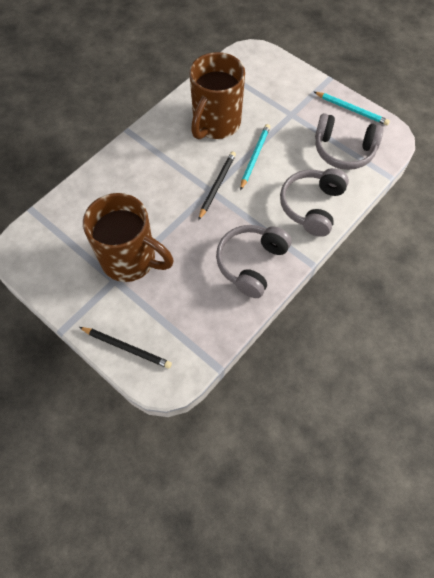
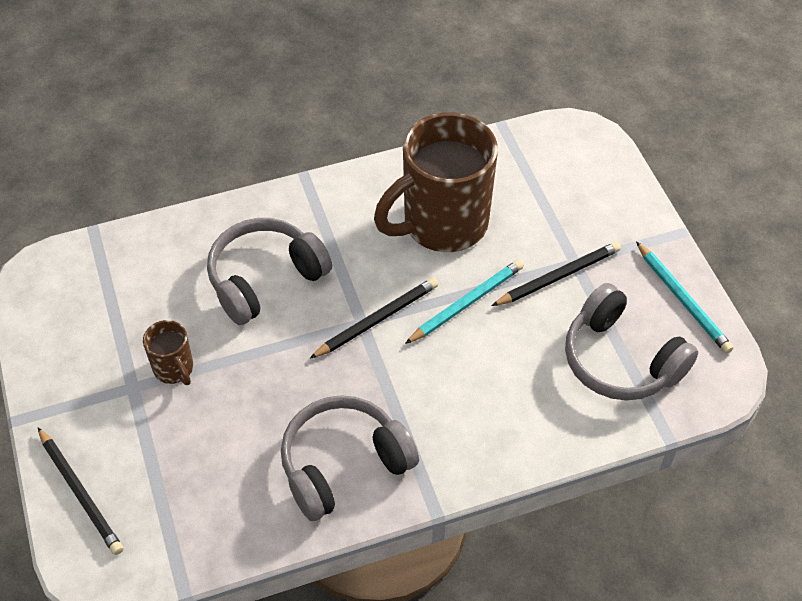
camera: 30 degrees right, 10 degrees down
(131, 260) = (174, 369): brown mug -> brown mug, size x0.44
(288, 124) = (558, 276): none -> black pencil
(312, 206) = (502, 424): grey headphones -> grey headphones (265, 279)

